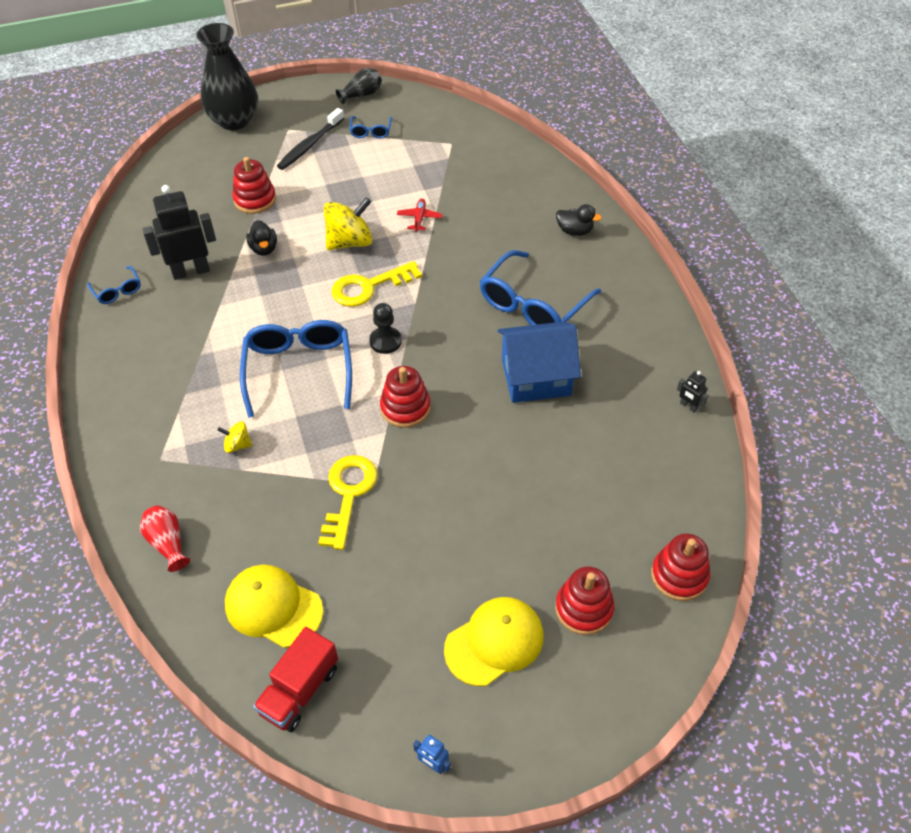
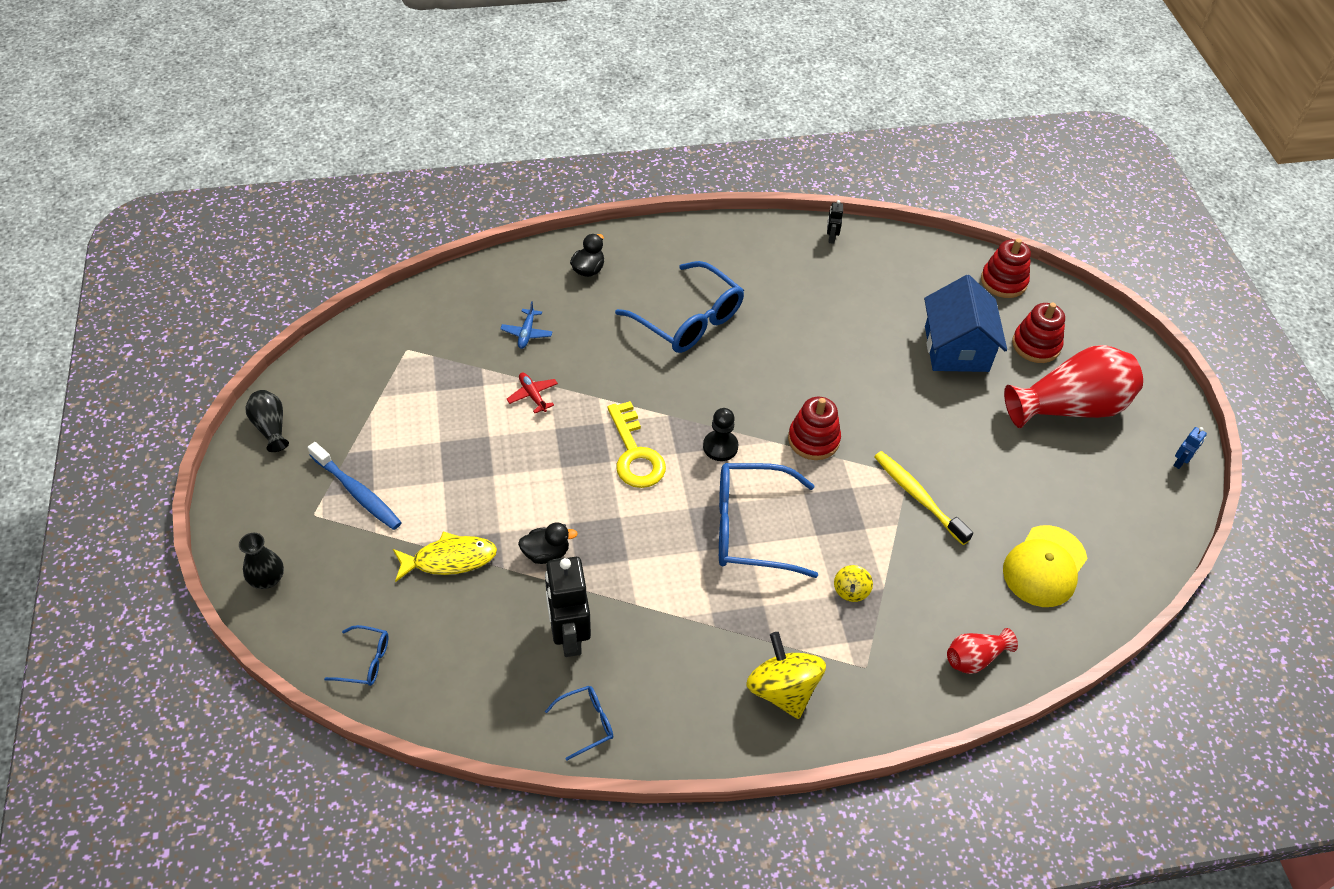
camera: 85 degrees left, 0 degrees up
(234, 120) = (267, 578): black vase -> black vase, size x0.48
(255, 200) = (449, 559): red stacking toy -> yellow fish
(299, 690) = (1126, 550): red truck -> none
(310, 145) = (357, 492): black toothbrush -> blue toothbrush
(348, 494) = (918, 497): yellow key -> yellow toothbrush
(350, 242) = (556, 465): yellow spinning top -> yellow spinning top (782, 689)
(371, 132) = (353, 425): blue glasses -> blue glasses (365, 661)
(419, 218) = (532, 395): red plane -> red plane turned 45 degrees clockwise
(487, 205) = (527, 333): none -> blue plane
(494, 642) = (1070, 407): yellow cap -> red vase
(536, 377) = (785, 333): blue house -> blue house (956, 348)
(688, 406) = (831, 237): black robot -> black robot turned 135 degrees clockwise

